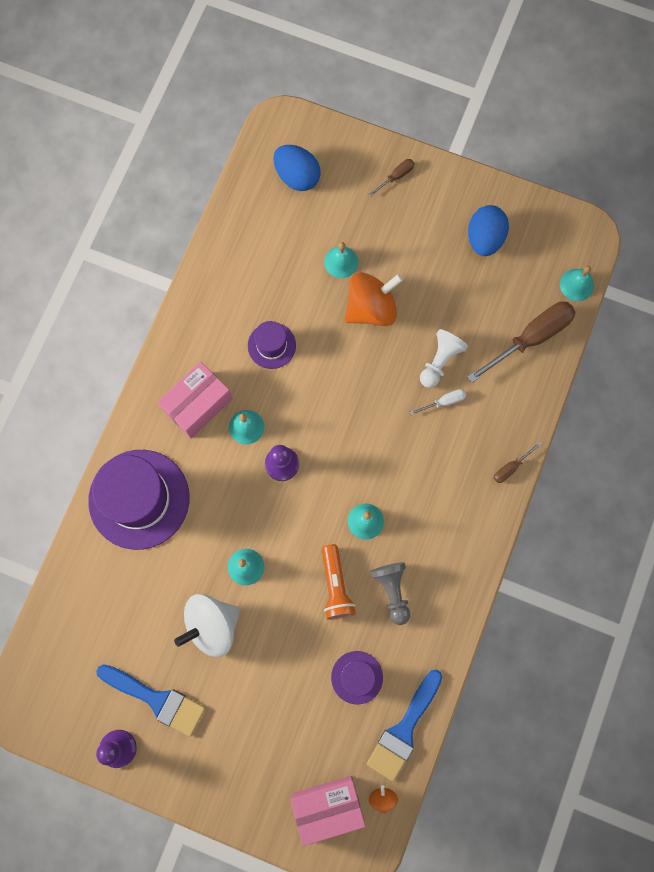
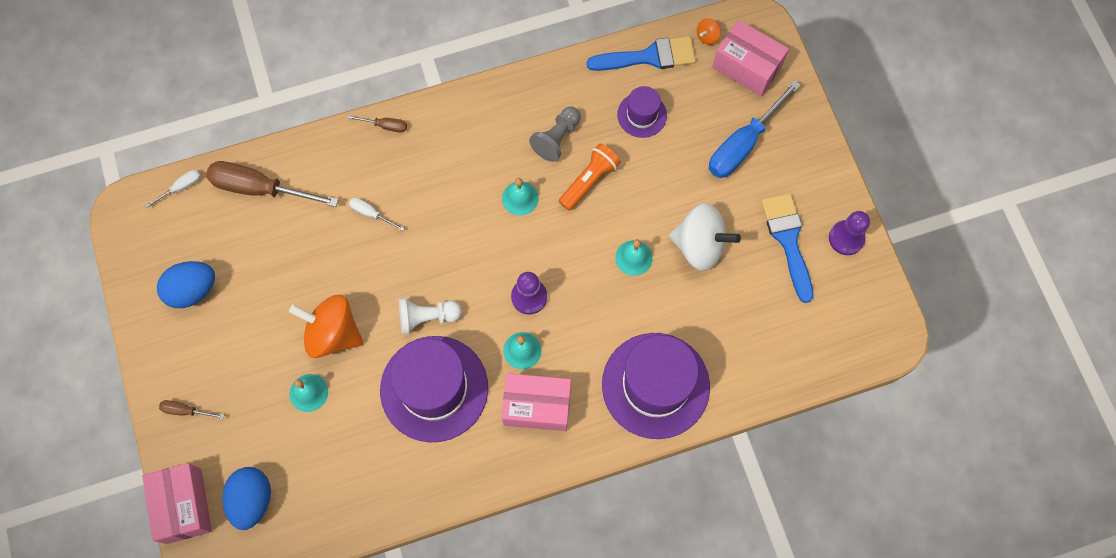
camera: 130 degrees left, 5 degrees down
(263, 738) = (743, 144): none -> blue screwdriver
(271, 345) = (434, 388): purple hat -> purple hat, size x2.02
(330, 134) = (184, 505): none -> pink box
(440, 361) = (337, 242): white pawn -> white pawn (427, 317)
(576, 285) = (181, 187): turquoise bell -> white screwdriver

